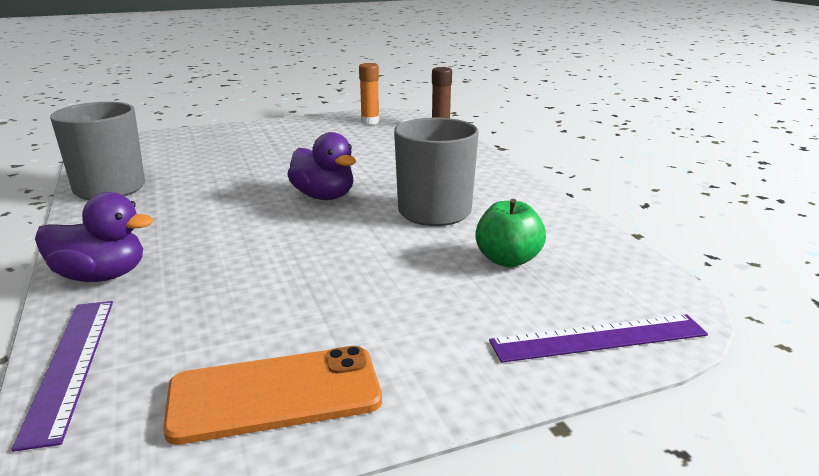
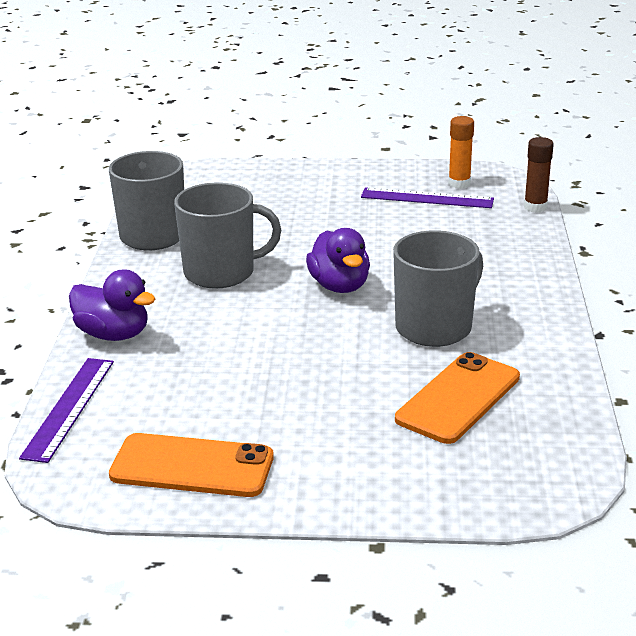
camera: 25 degrees right, 5 degrees up
(199, 204) = (221, 272): none -> grey mug
(508, 260) = (458, 398): green apple -> orange phone
(599, 338) = (469, 490): purple ruler -> purple ruler (427, 198)

